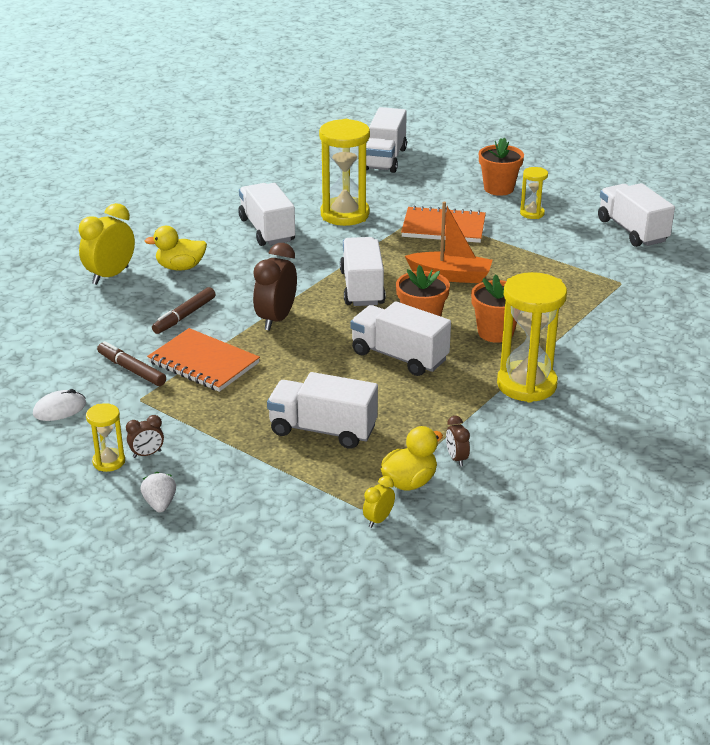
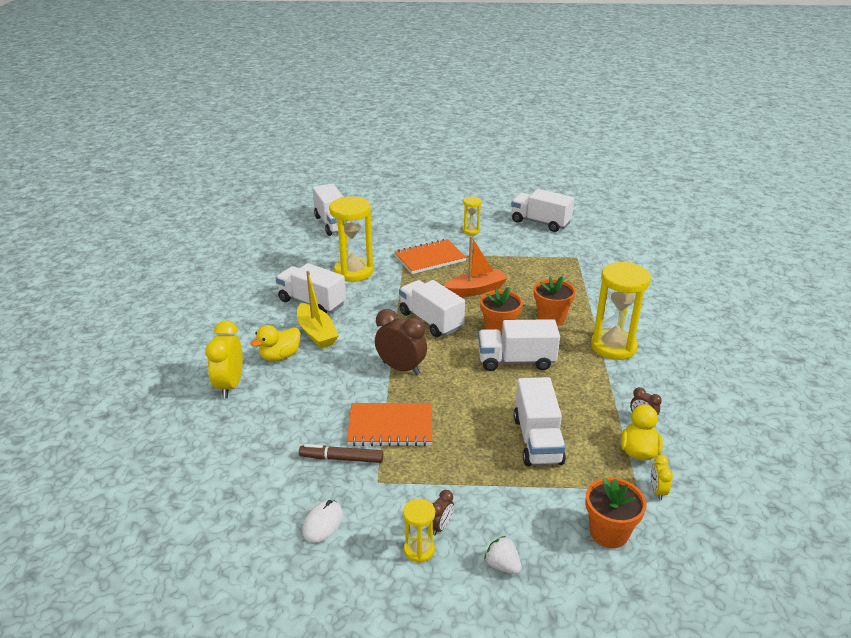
camera: 35 degrees left, 0 degrees up
(184, 316) = (330, 394): brown marker -> none
(237, 259) = (316, 333): none -> yellow boat
(276, 319) = (401, 368): brown clock -> brown clock turned 135 degrees clockwise
(323, 430) = (537, 440): white truck -> white truck turned 75 degrees counterclockwise
(498, 188) = (431, 221): orange flower pot -> orange flower pot (609, 532)

